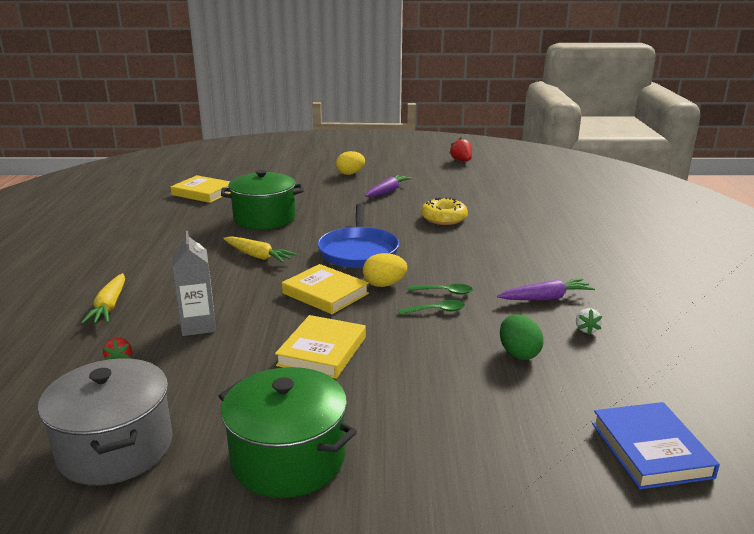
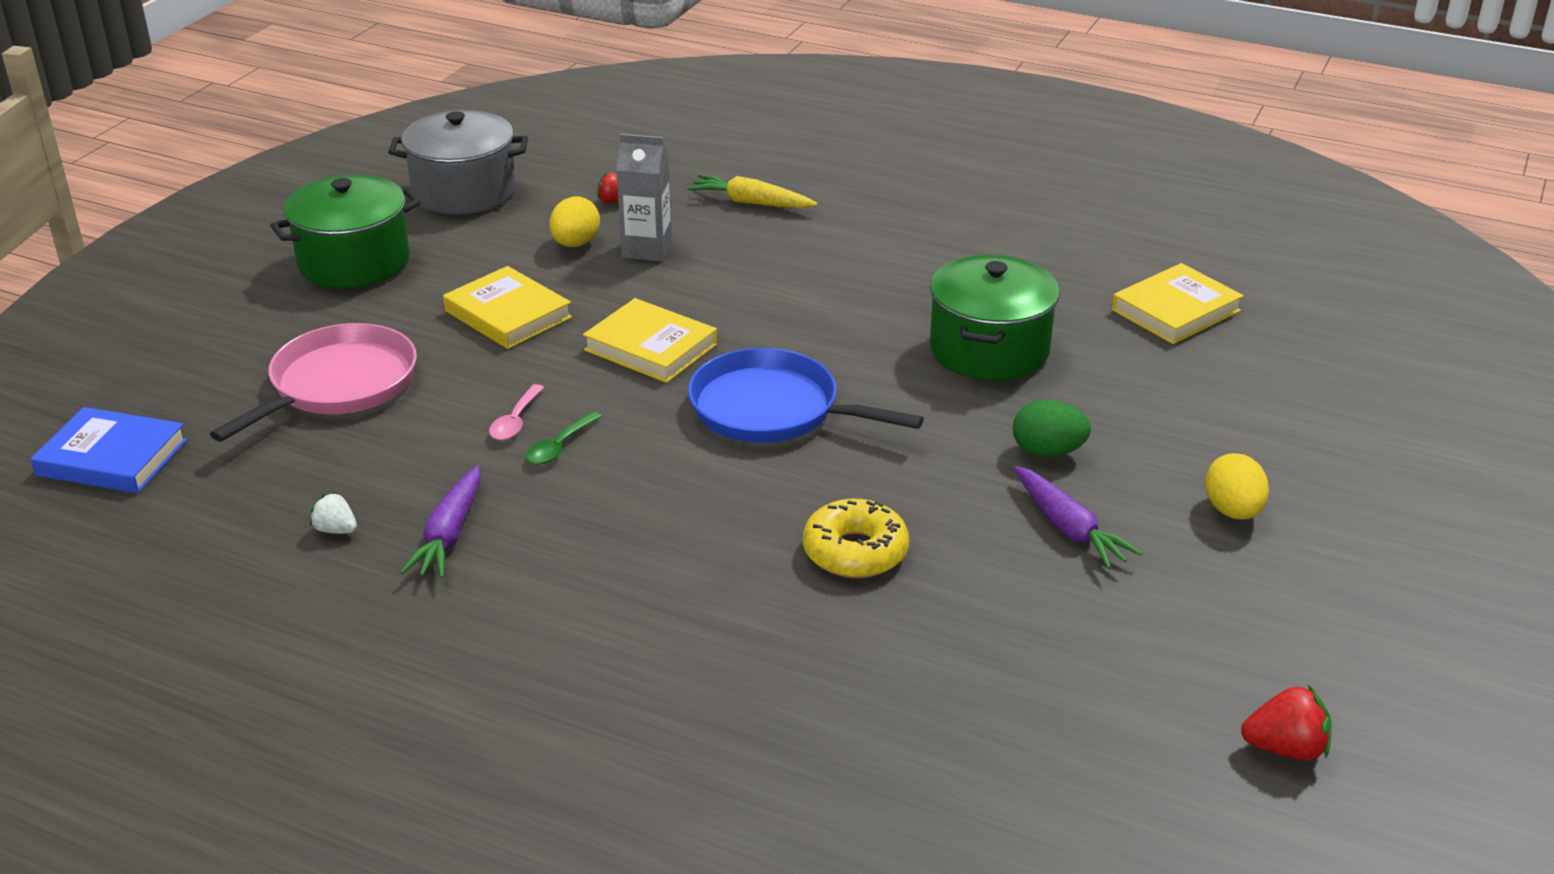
camera: 115 degrees right, 10 degrees up
(258, 256) = (825, 318): yellow carrot -> none
(325, 293) = (650, 347): yellow book -> yellow book turned 60 degrees clockwise
(384, 285) = (632, 401): yellow egg -> yellow egg (575, 244)
(436, 310) = (515, 421): green spoon -> pink spoon
(465, 386) = (338, 385): none -> pink pan
(518, 353) = (352, 447): green egg -> green egg (1047, 452)

